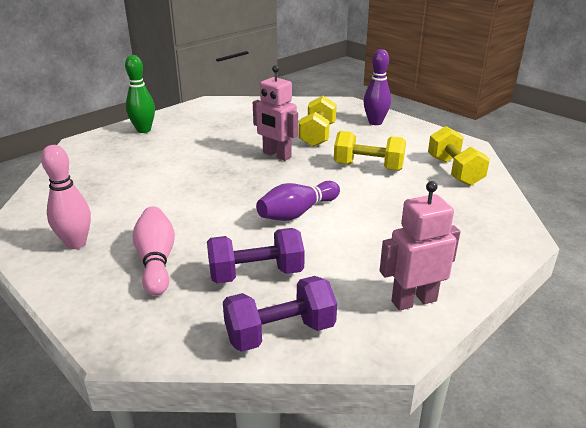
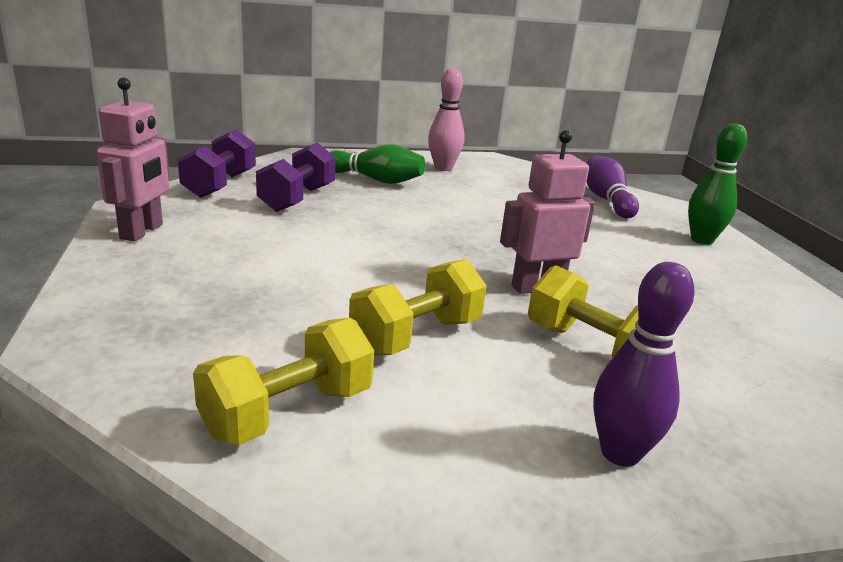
camera: 120 degrees right, 5 degrees down
(156, 261) = (376, 180): pink bowling pin -> green bowling pin
(297, 213) = (364, 244): purple bowling pin -> purple bowling pin (606, 200)
(454, 171) = (288, 412): yellow dumbbell -> yellow dumbbell turned 60 degrees counterclockwise

